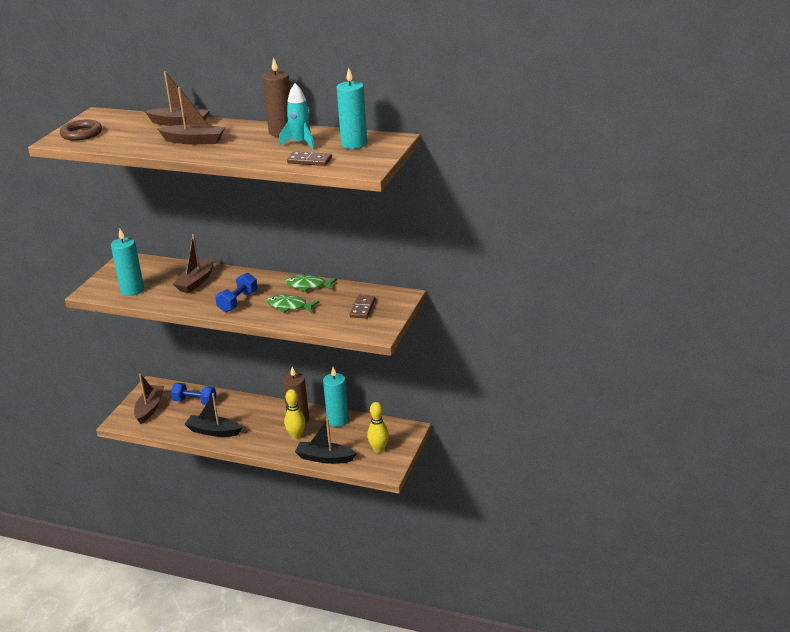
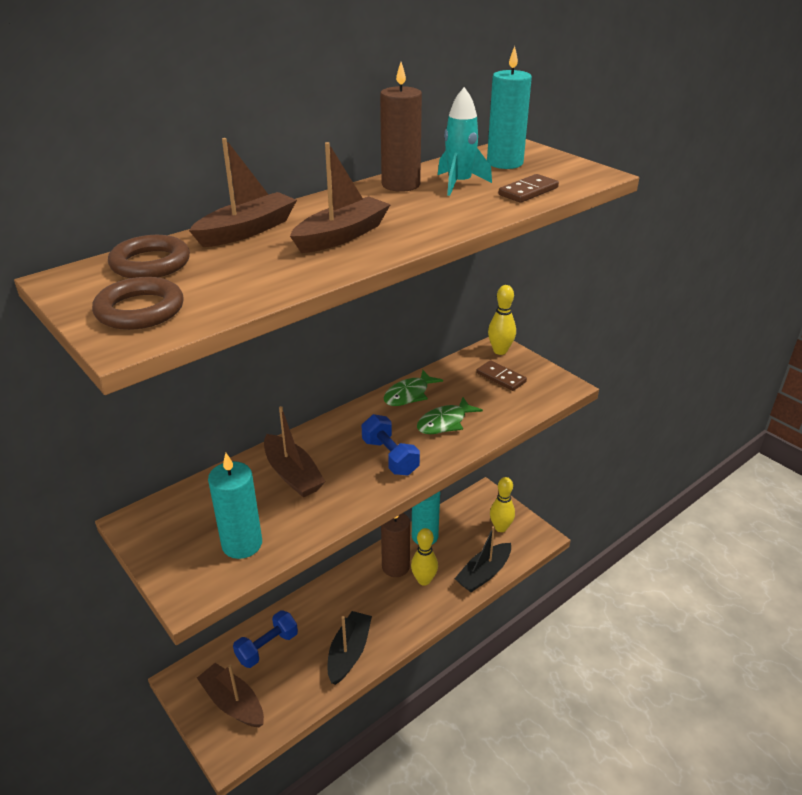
camera: 60 degrees left, 5 degrees up
(125, 120) = (150, 263): none -> brown ring
(213, 431) = (349, 652): black boat -> black boat turned 150 degrees clockwise
(398, 298) = (500, 351): none -> yellow bowling pin

